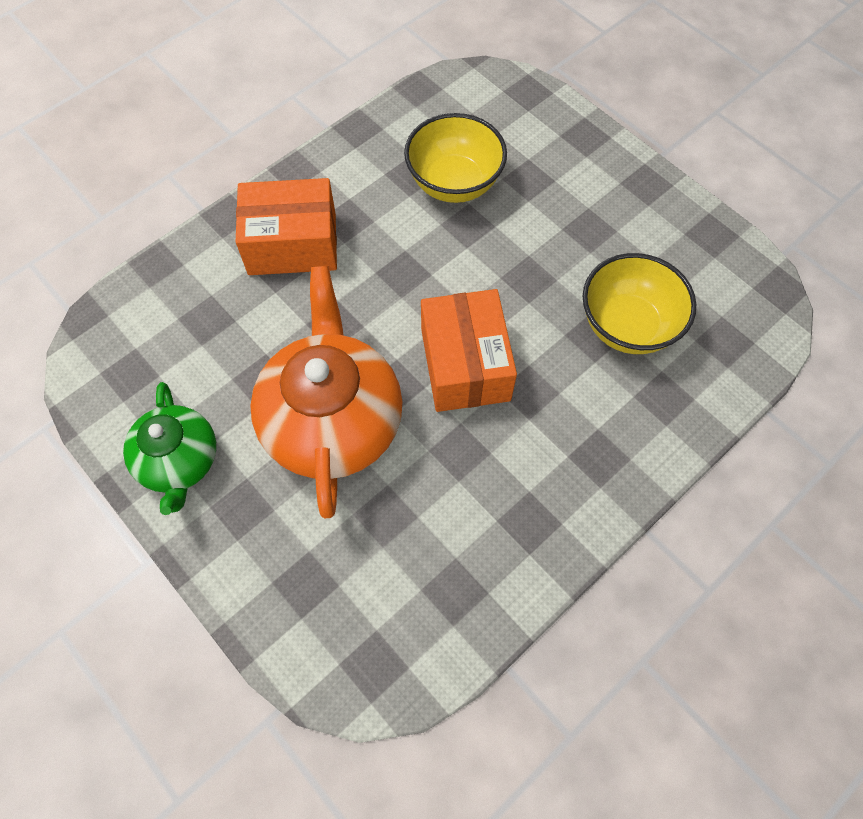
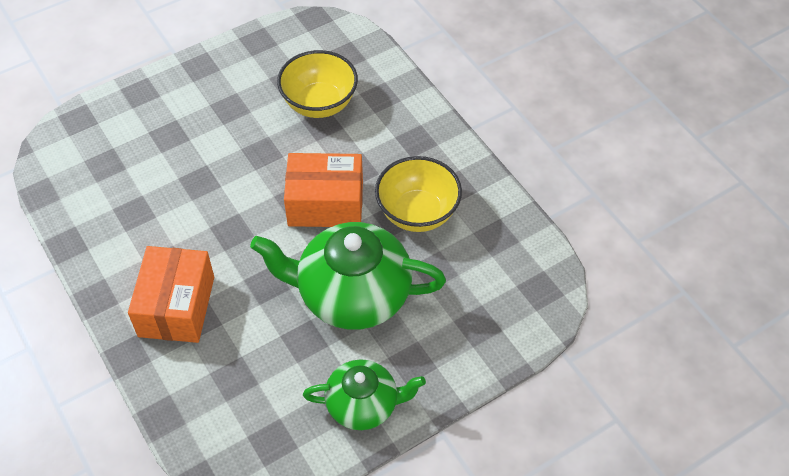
camera: 80 degrees left, 10 degrees down
(332, 420) = (352, 294): orange teapot -> green teapot
(454, 183) = (154, 184): yellow bowl -> yellow bowl (417, 213)

